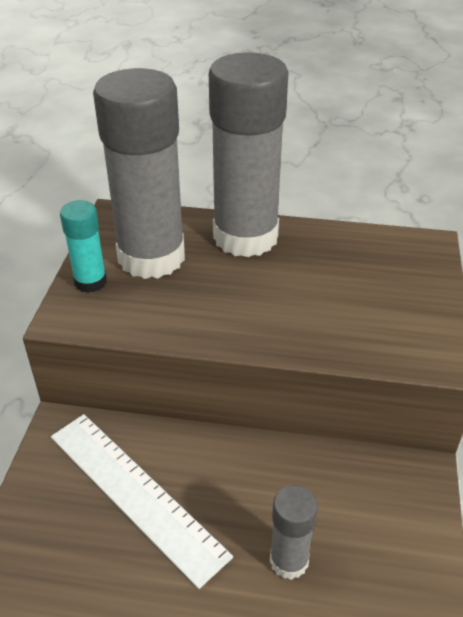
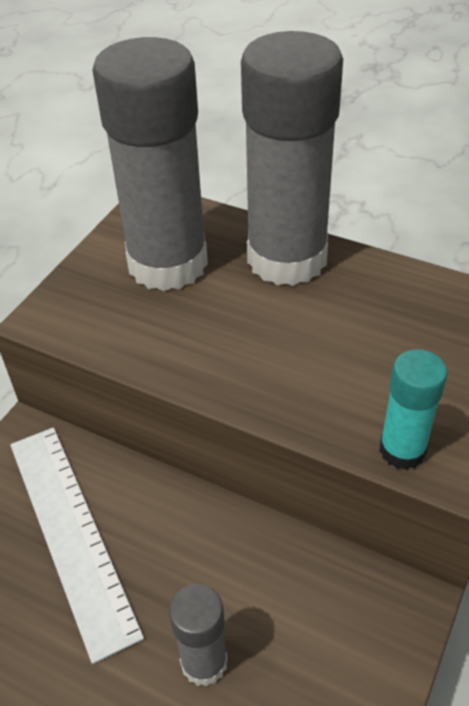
camera: 20 degrees right, 5 degrees up
(90, 282) = (89, 281): turquoise glue stick -> turquoise glue stick (402, 450)

